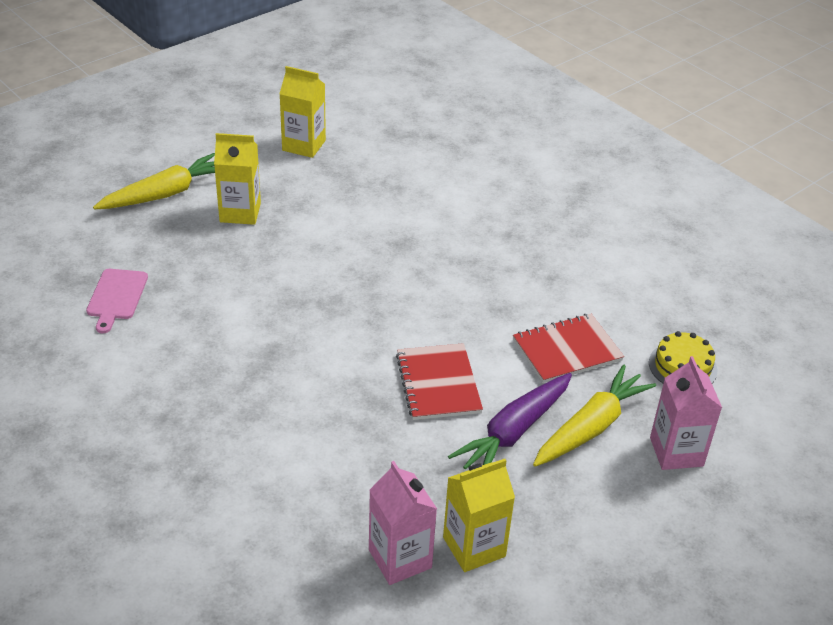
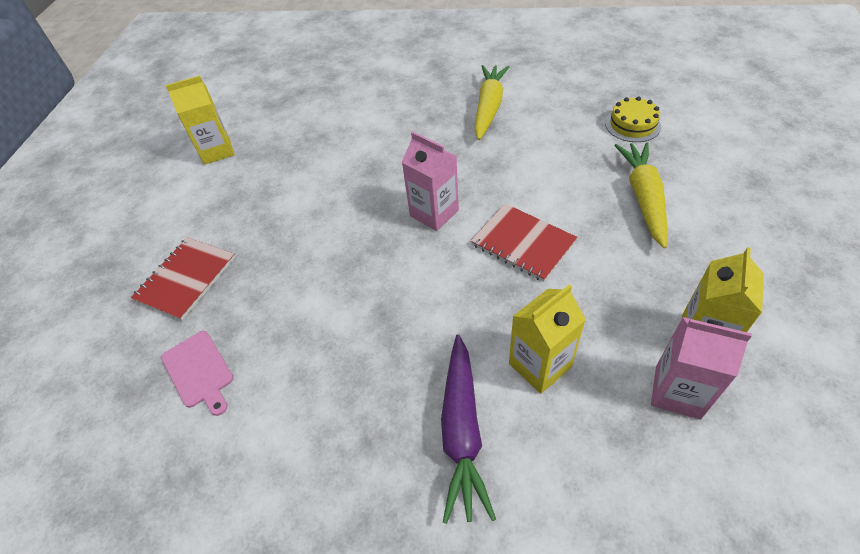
camera: 35 degrees left, 10 degrees up
(165, 194) = (143, 257): yellow carrot -> yellow carrot (488, 108)
(240, 212) = (226, 228): yellow carton -> yellow carton (540, 365)
(514, 432) = (610, 237): purple carrot -> purple carrot (462, 430)
(567, 350) = (563, 162): red notebook -> red notebook (186, 279)
(676, 452) = (704, 175): pink carton -> pink carton (434, 213)

